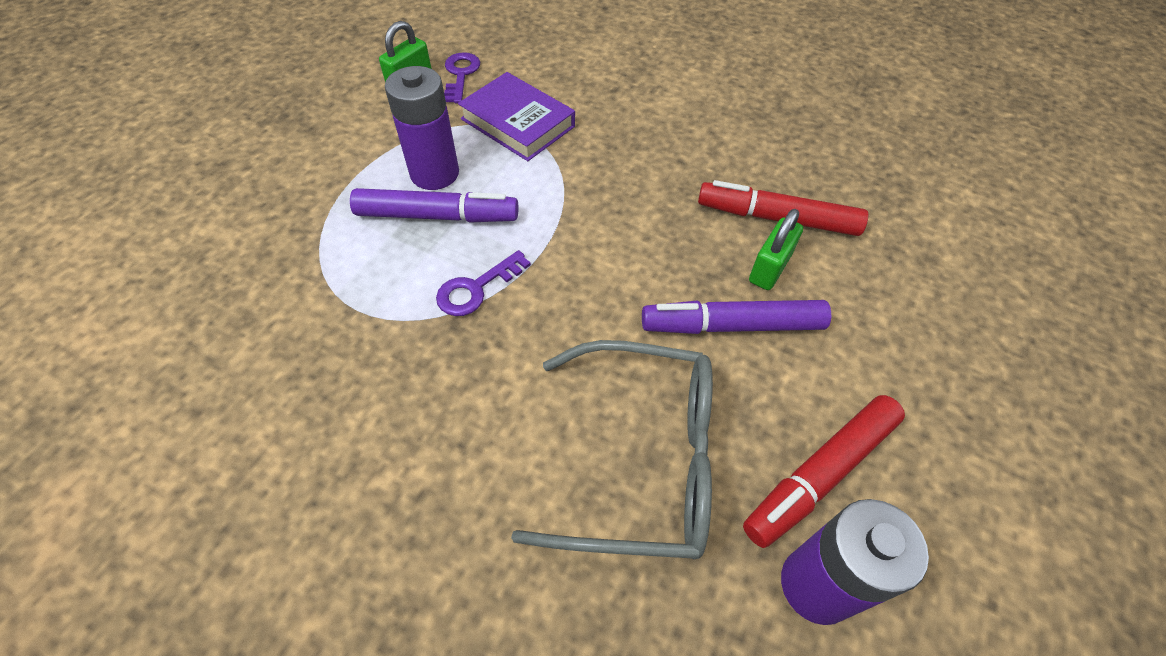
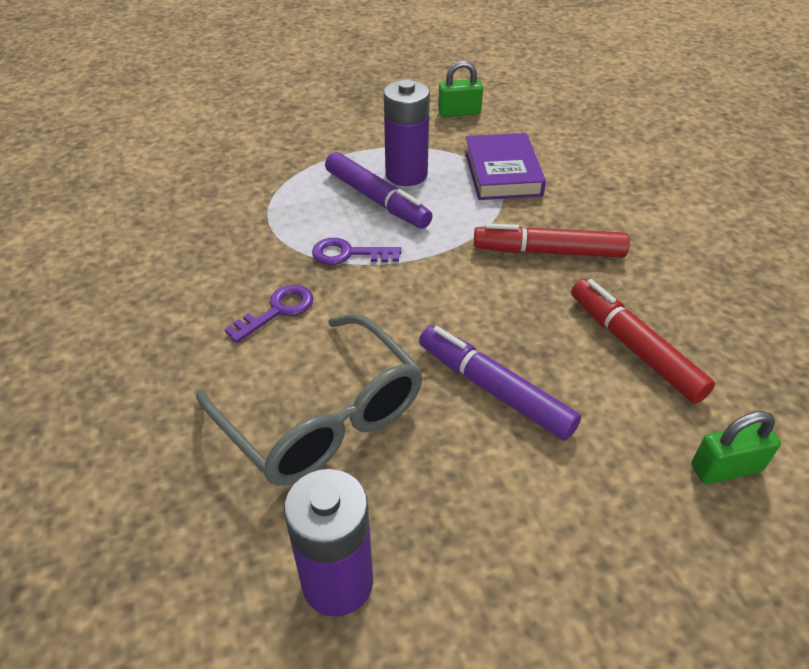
camera: 45 degrees right, 10 degrees down
(460, 75) = (499, 124): purple key -> purple key (277, 311)
(769, 268) = (578, 375): green padlock -> green padlock (726, 468)
(821, 473) = (434, 526): red marker -> red marker (549, 252)

